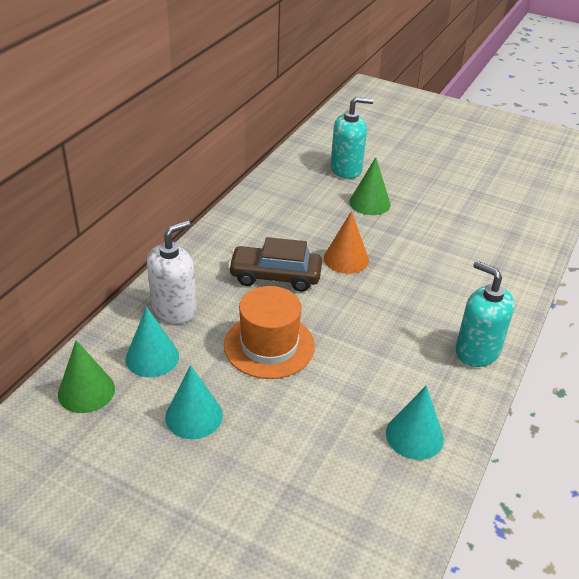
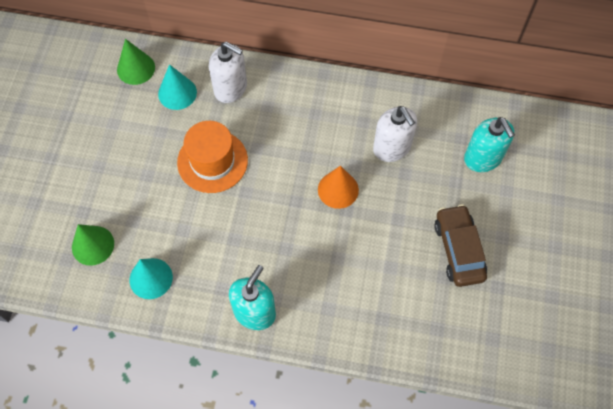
camera: 75 degrees right, 25 degrees up
(194, 416) = (131, 136): turquoise cone -> none
(275, 276) = (293, 143): brown car -> brown car (458, 250)
(312, 215) = (392, 148): none -> white soap dispenser
(370, 203) = (433, 191): green cone -> green cone (93, 245)

